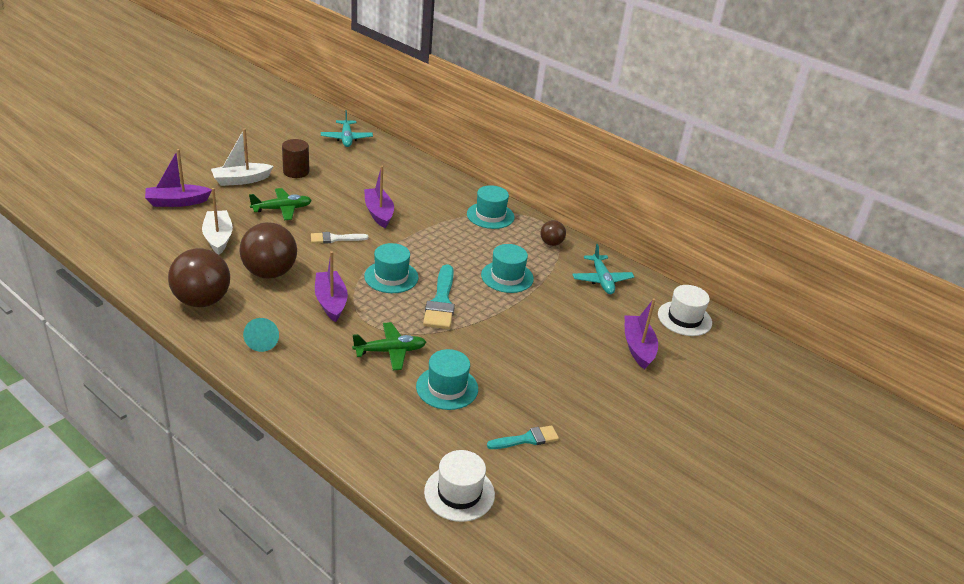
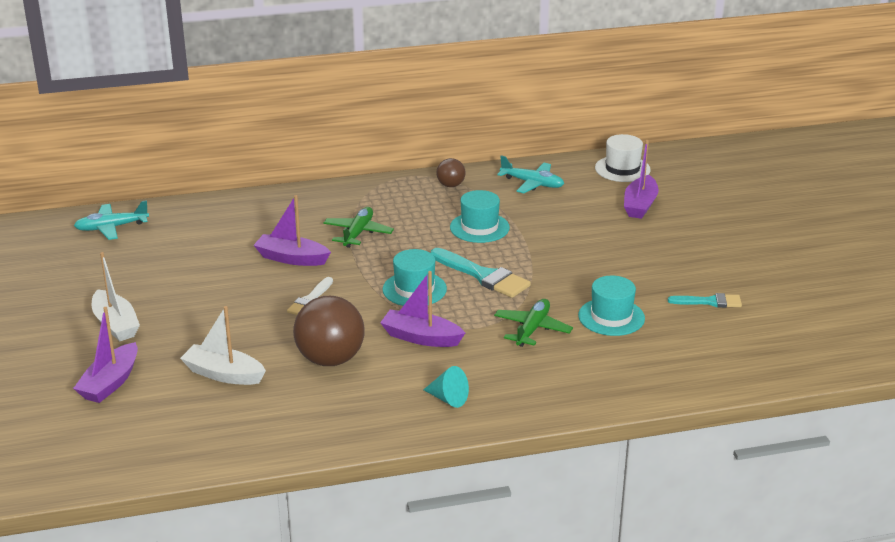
camera: 50 degrees left, 5 degrees down
(202, 301) = (337, 418): brown ball -> none
(241, 180) = (116, 324): white boat -> white boat turned 45 degrees counterclockwise
(282, 209) = (213, 315): green plane -> green plane (358, 233)
(296, 172) = (143, 282): brown cylinder -> none
(346, 138) = (111, 228): turquoise plane -> turquoise plane turned 135 degrees clockwise
(459, 493) = (748, 358): white hat -> none
(490, 215) = (369, 198): turquoise hat -> none
(527, 439) = (709, 302): turquoise brush -> turquoise brush turned 75 degrees clockwise
(638, 347) = (640, 205): purple boat -> purple boat turned 105 degrees counterclockwise

